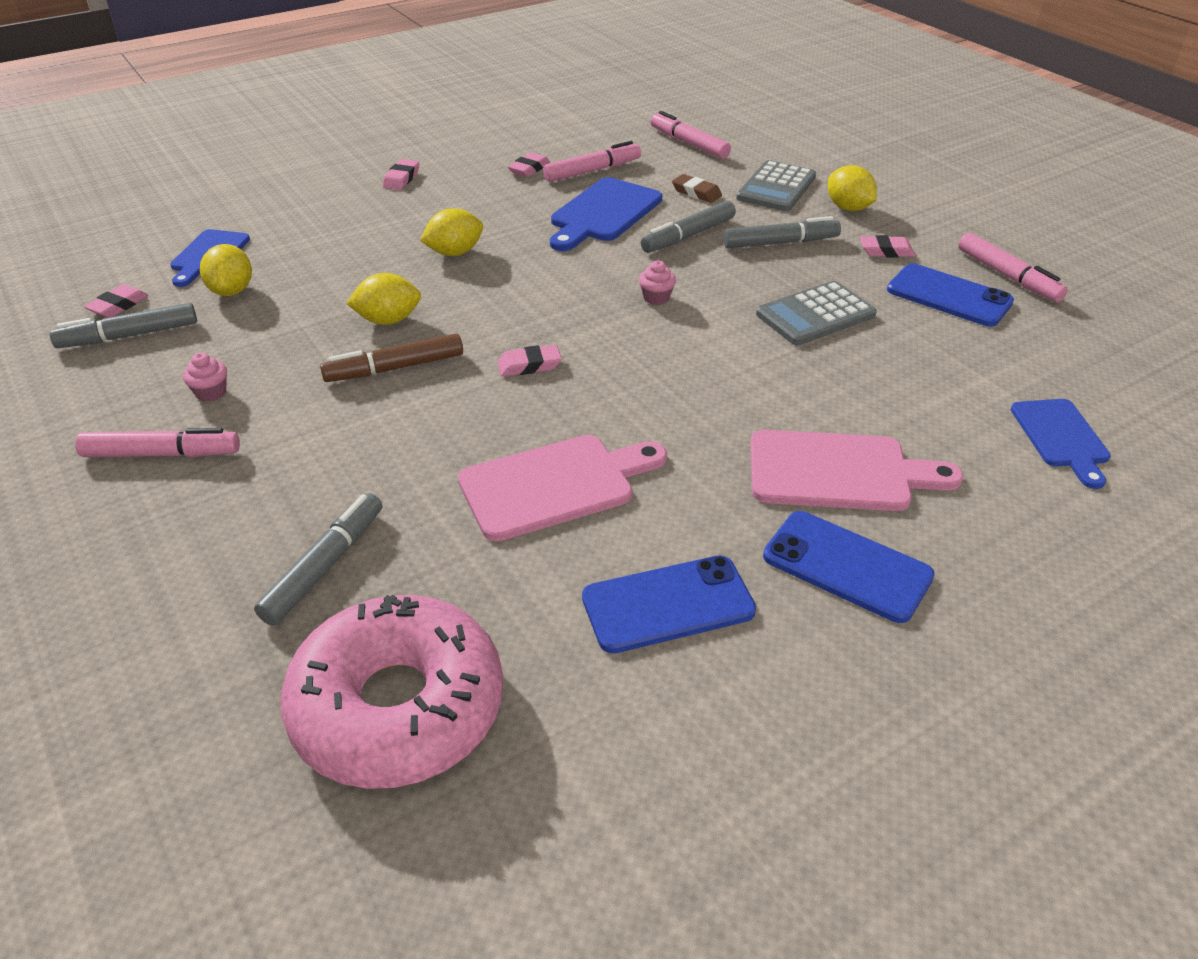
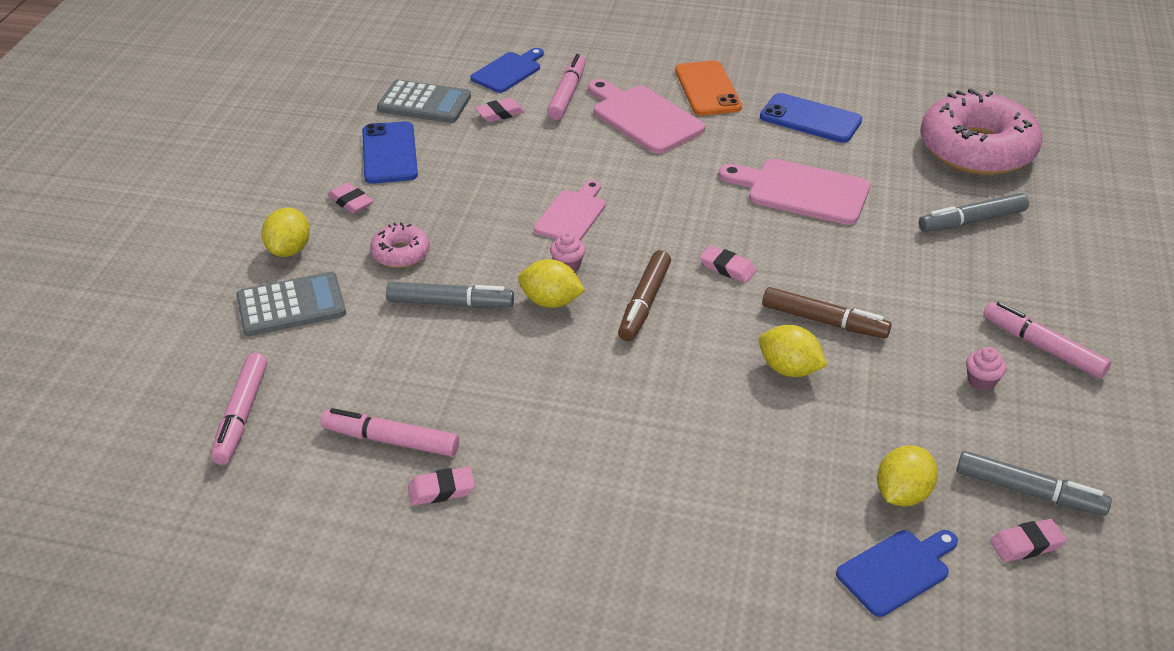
camera: 135 degrees left, 0 degrees up
(401, 178) = (586, 572): pink eraser -> pink eraser (500, 114)
(454, 253) = (658, 412): yellow lemon -> yellow lemon (551, 302)
(558, 305) = (644, 303): none -> brown marker
(603, 213) = (472, 374): blue cutting board -> none
(696, 192) = (359, 345): brown eraser -> none
(721, 334) = (572, 214): none -> pink cutting board
(780, 243) = (401, 253): grey marker -> pink donut
(815, 315) = (491, 191): grey calculator -> grey calculator (424, 103)
(846, 566) = (707, 89): blue phone -> orange phone
(1008, 276) = (326, 142): pink marker -> pink marker (567, 94)

